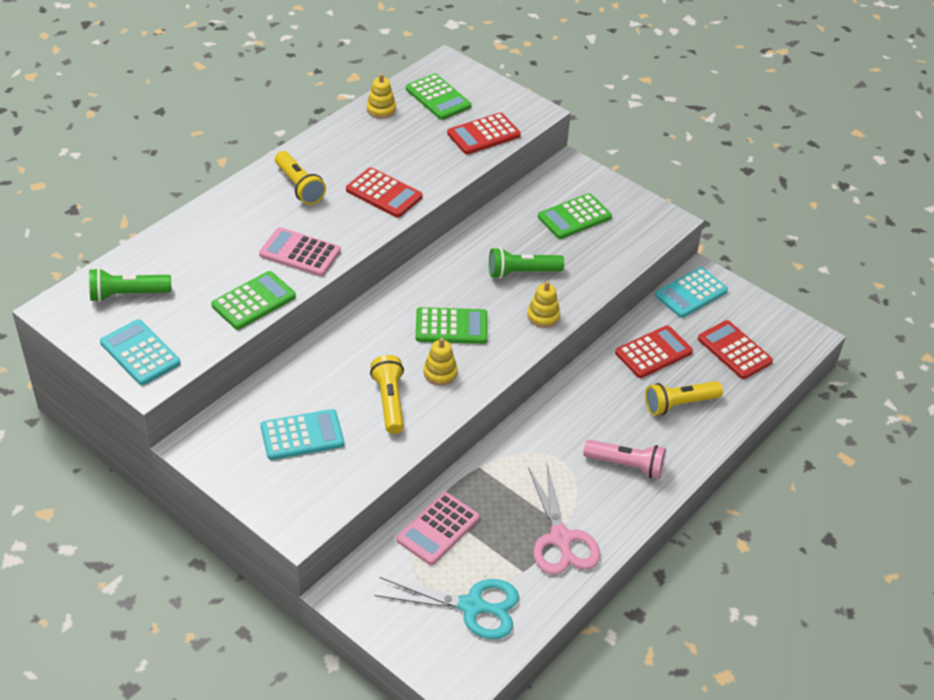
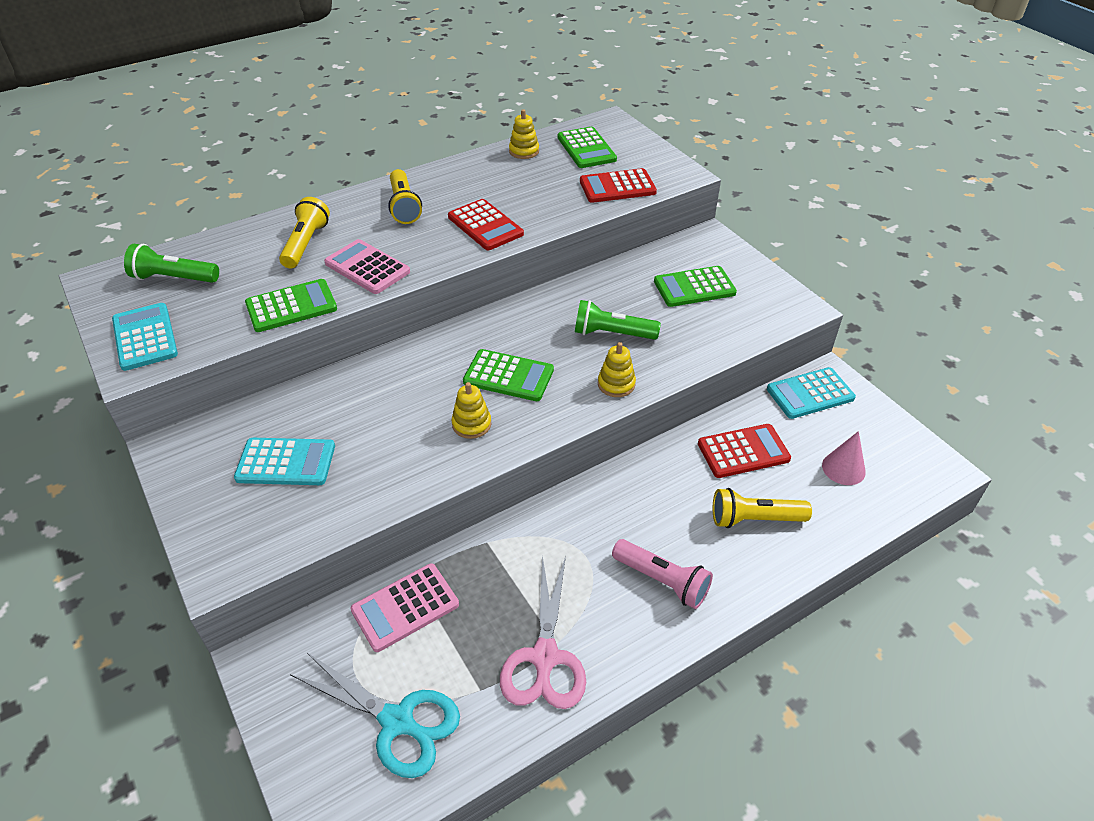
camera: 20 degrees right, 0 degrees up
(389, 402) = (399, 445): yellow flashlight -> yellow flashlight (305, 244)
(734, 350) = (843, 468): red calculator -> pink cone

